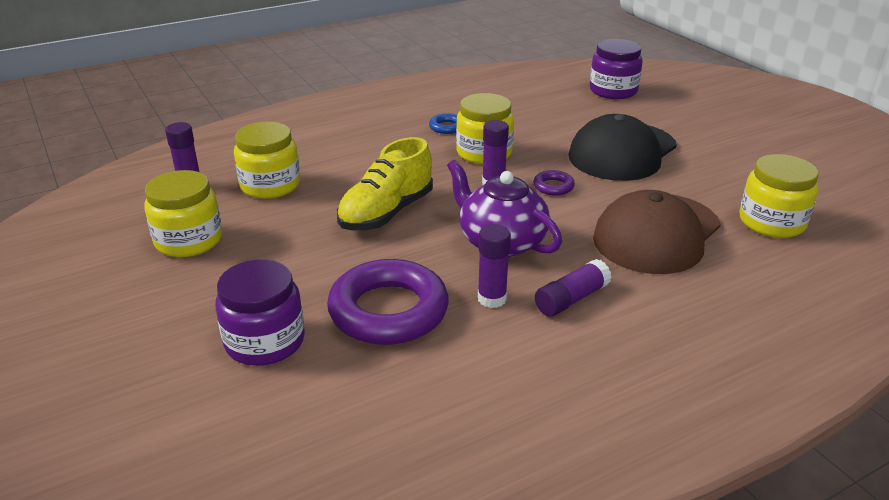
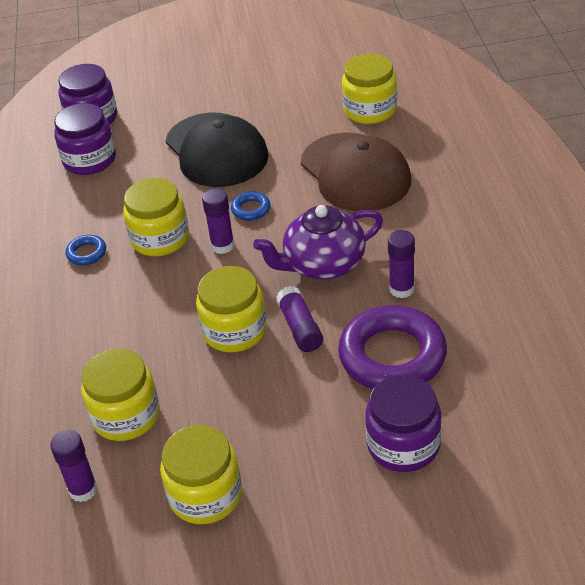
camera: 65 degrees left, 10 degrees up
(386, 213) = (234, 331): yellow shoe -> yellow jar
(553, 186) = (251, 209): purple ring -> blue ring
(560, 102) = (90, 160): none -> purple jar
(571, 299) = (421, 244): purple glue stick -> purple glue stick (300, 328)

